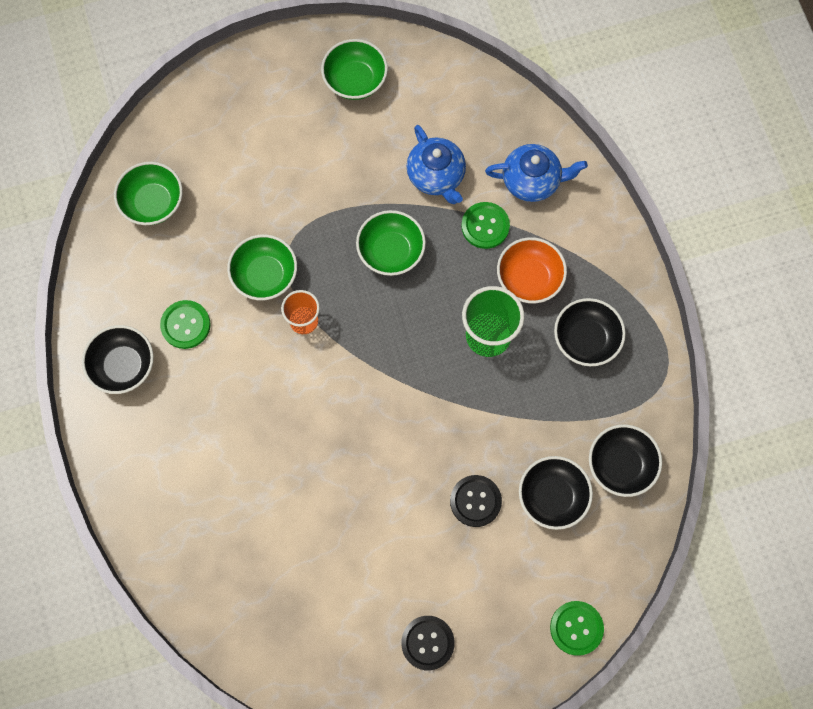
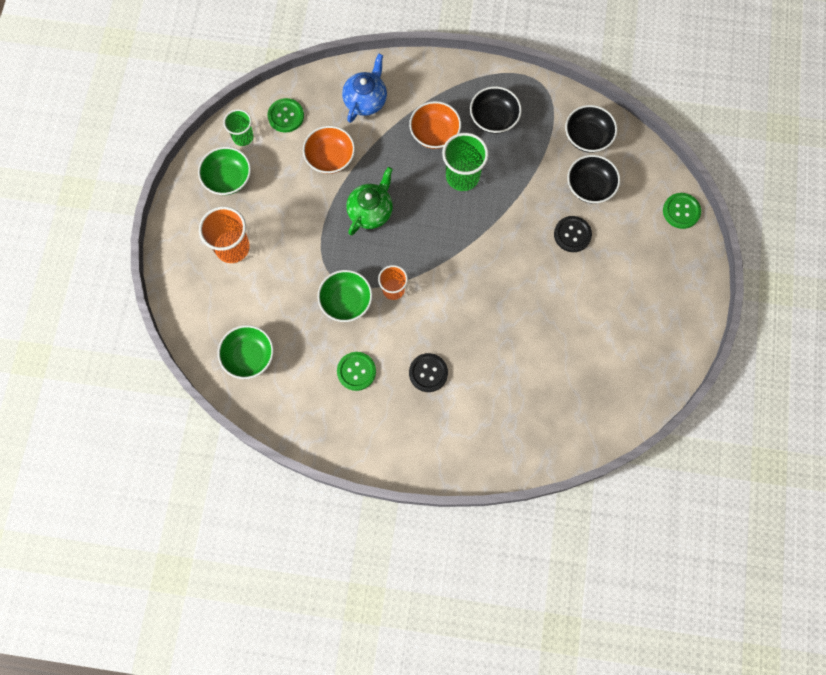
camera: 65 degrees left, 0 degrees up
(123, 366) = (366, 427): black bowl -> none
(274, 125) = (232, 247): none -> orange cup
(391, 251) = (371, 211): green bowl -> green teapot
(414, 71) = (243, 137): none -> green cup
(427, 643) = (653, 305): black button -> black button (428, 373)
(436, 176) = (330, 158): blue teapot -> orange bowl
(485, 226) = (383, 143): green button -> green button (286, 116)

